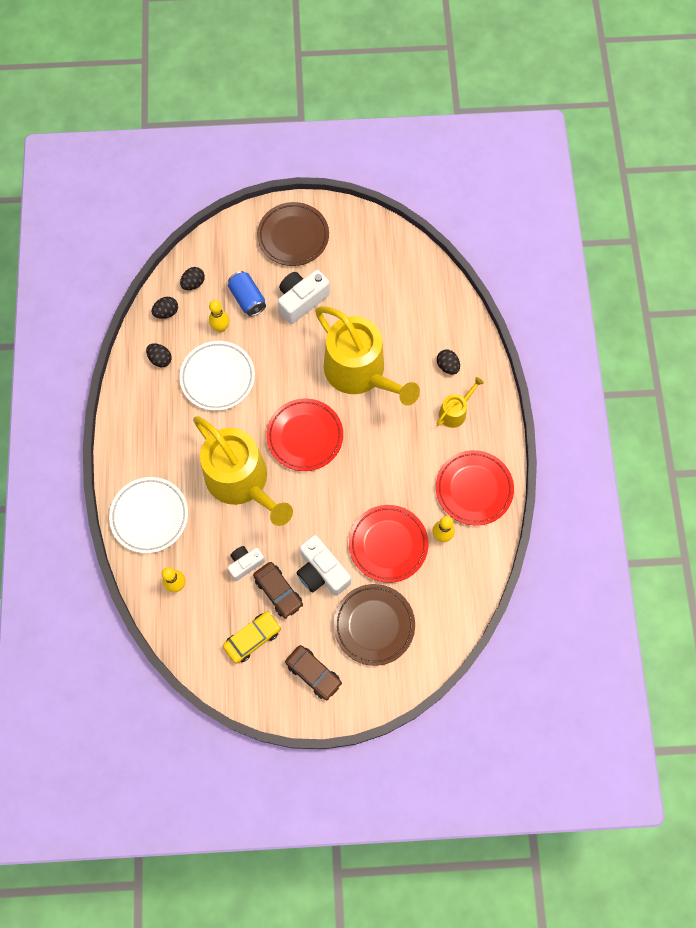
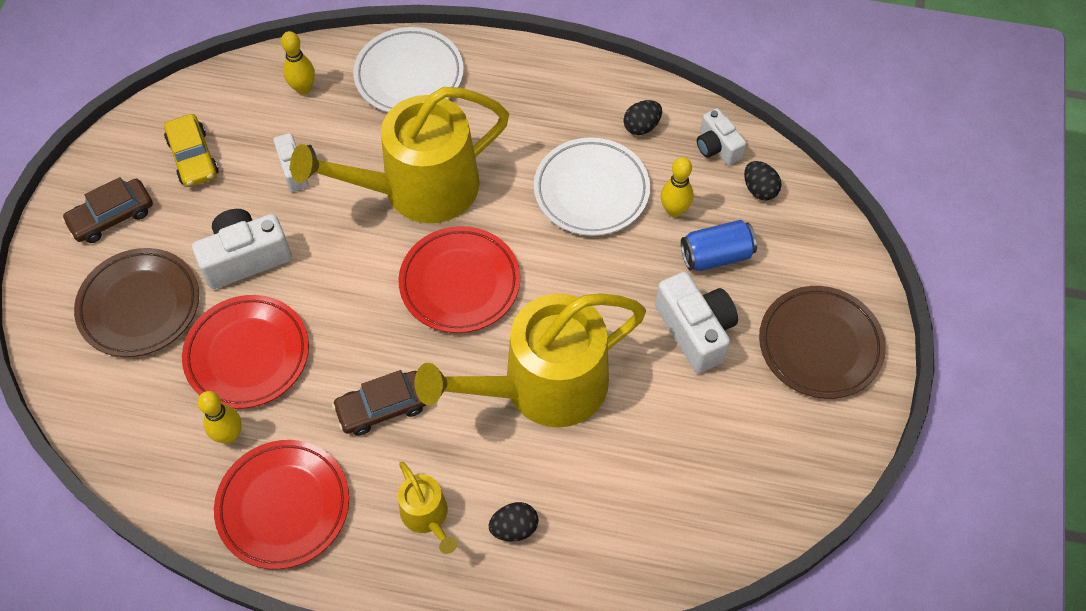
camera: 105 degrees right, 10 degrees down
(166, 312) = (717, 147): black egg -> white camera
(278, 592) = (241, 200): brown car -> brown car (383, 407)

